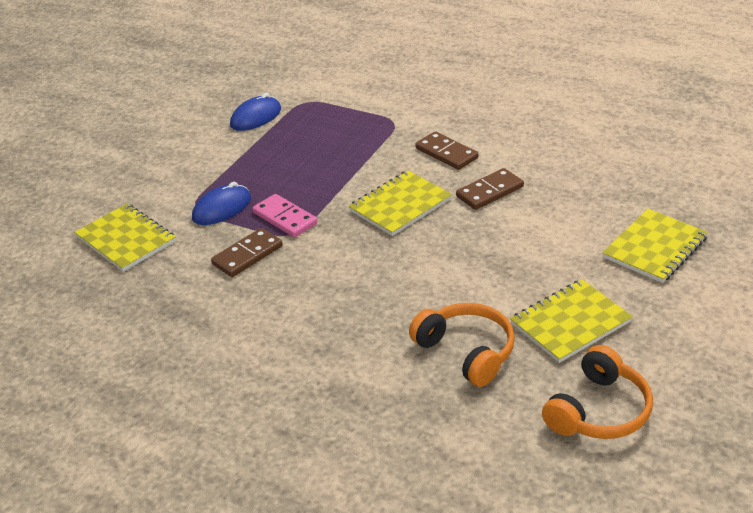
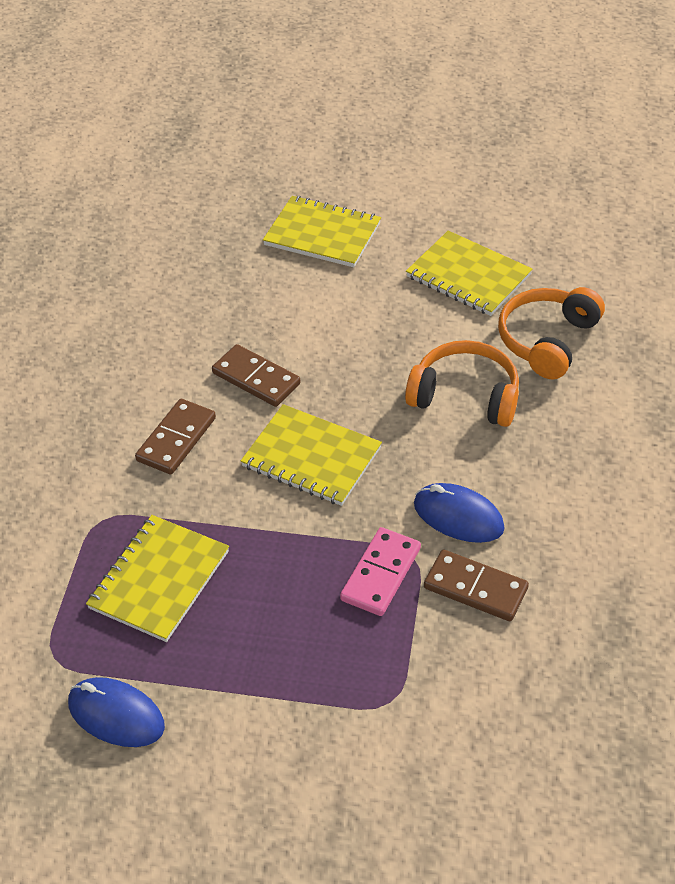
camera: 110 degrees left, 10 degrees up
(126, 239) = (502, 761): yellow notebook -> yellow notebook (159, 580)
(222, 209) = (384, 661): blue mouse -> blue mouse (458, 516)
(599, 411) = (577, 242): orange headphones -> orange headphones (465, 395)

